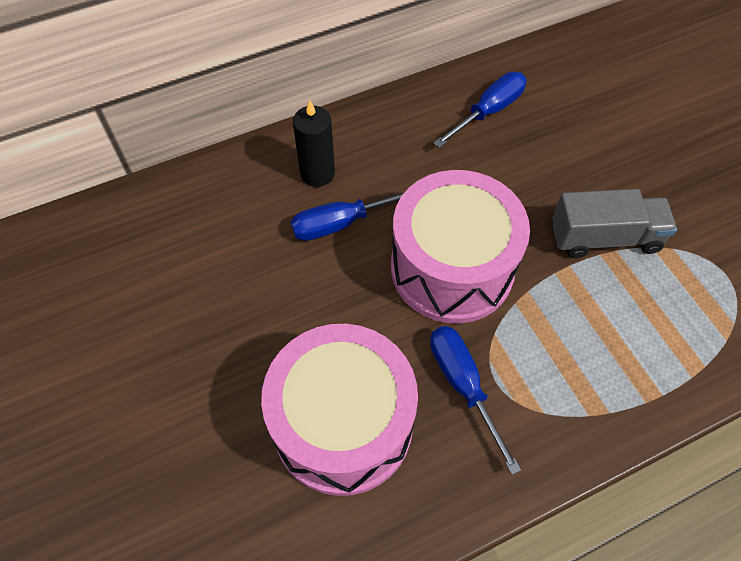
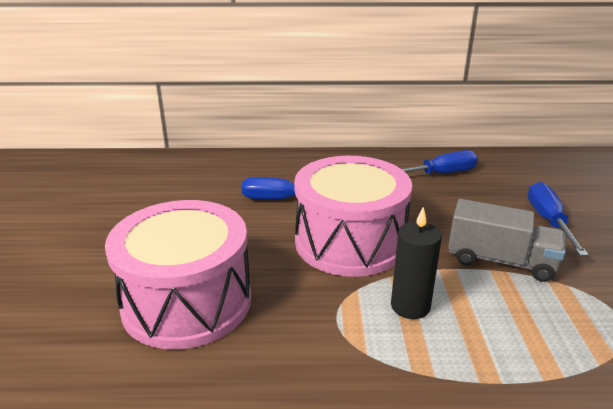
camera: 25 degrees right, 30 degrees down
(317, 173) = (286, 174): black candle -> black candle (410, 306)
(463, 385) = (305, 311): blue screwdriver -> blue screwdriver (548, 221)

